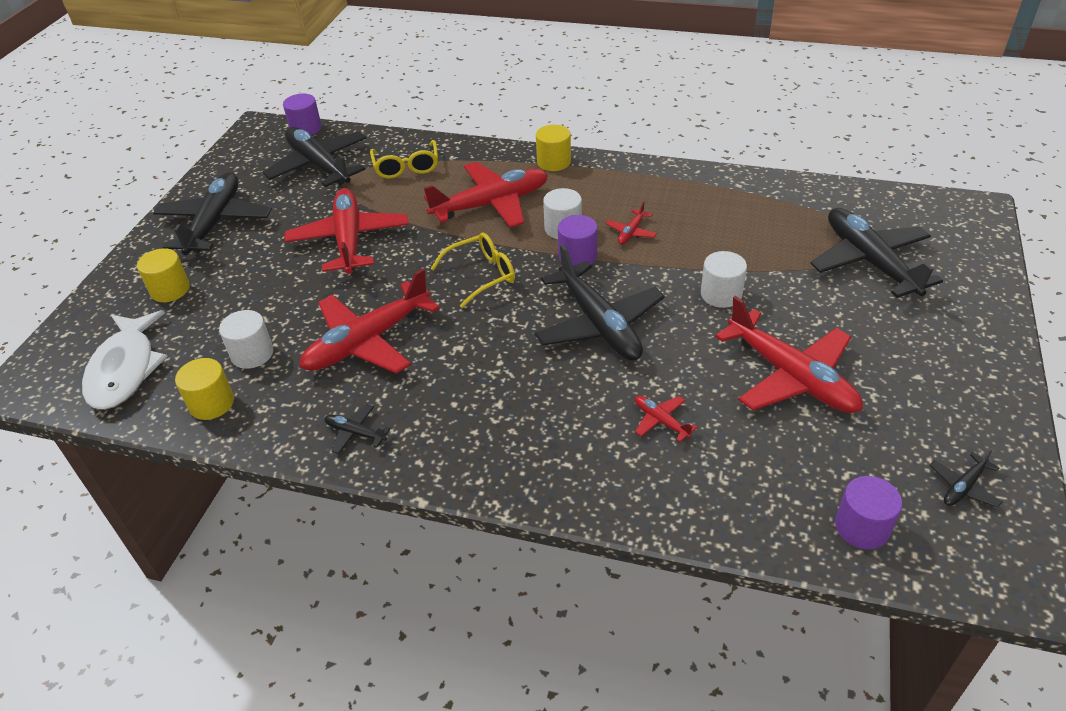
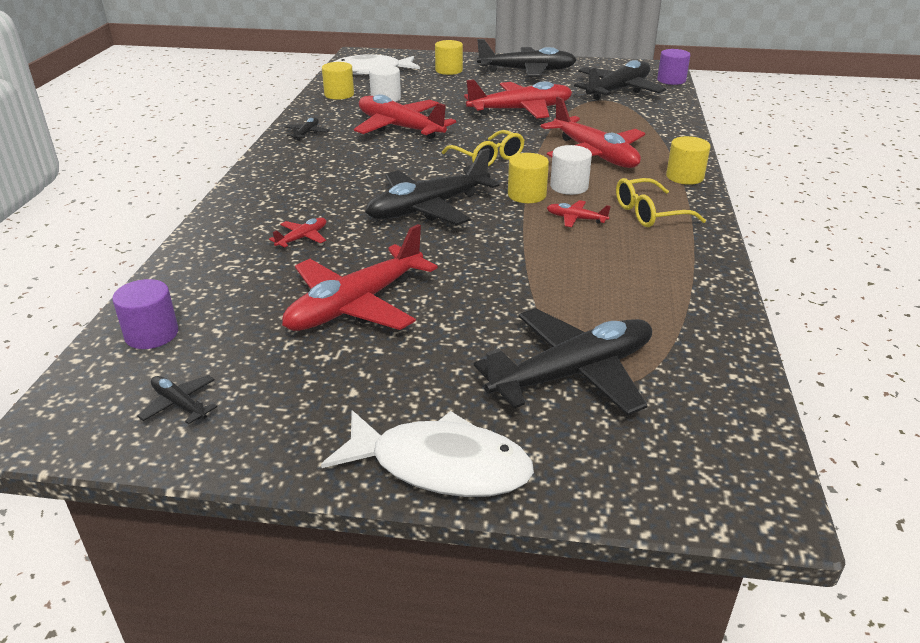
camera: 80 degrees right, 10 degrees down
(406, 167) = (635, 118): yellow glasses -> yellow glasses (649, 213)
(577, 256) = (527, 195): purple cylinder -> yellow cylinder
(721, 294) = (483, 268): white cylinder -> none
(988, 331) = (440, 466): none -> white fish

